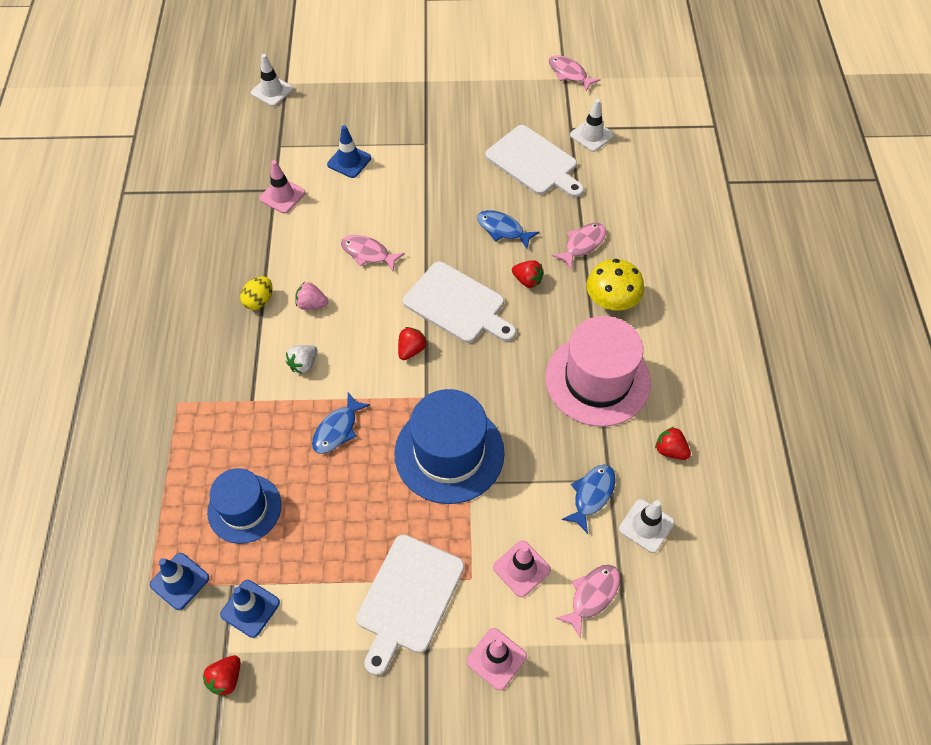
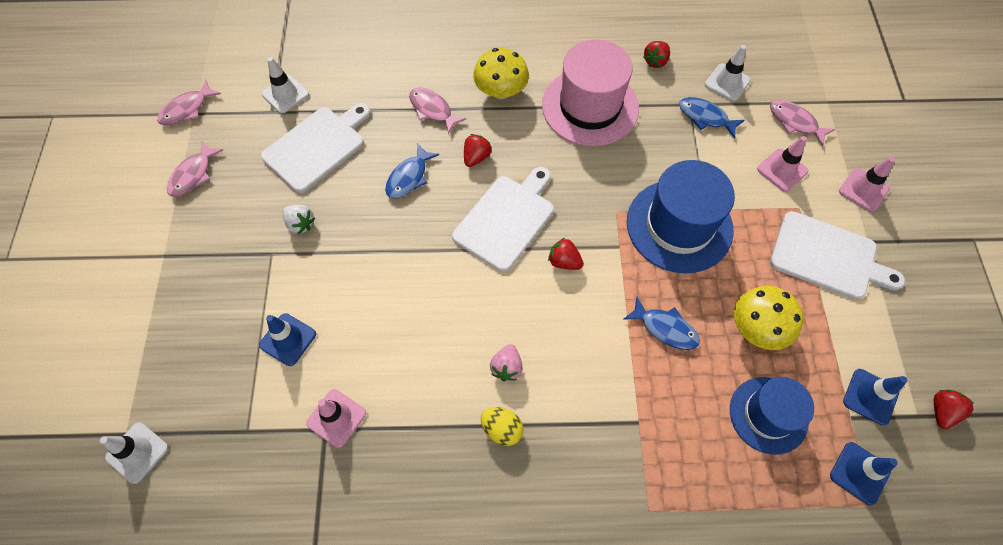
camera: 90 degrees left, 5 degrees up
(226, 679) = (942, 411): red strawberry -> red strawberry turned 90 degrees counterclockwise
(303, 364) = (588, 369): white strawberry -> white strawberry (300, 224)
(331, 512) = (758, 328): none -> yellow mushroom
(368, 253) = (435, 310): pink fish -> pink fish (193, 175)

